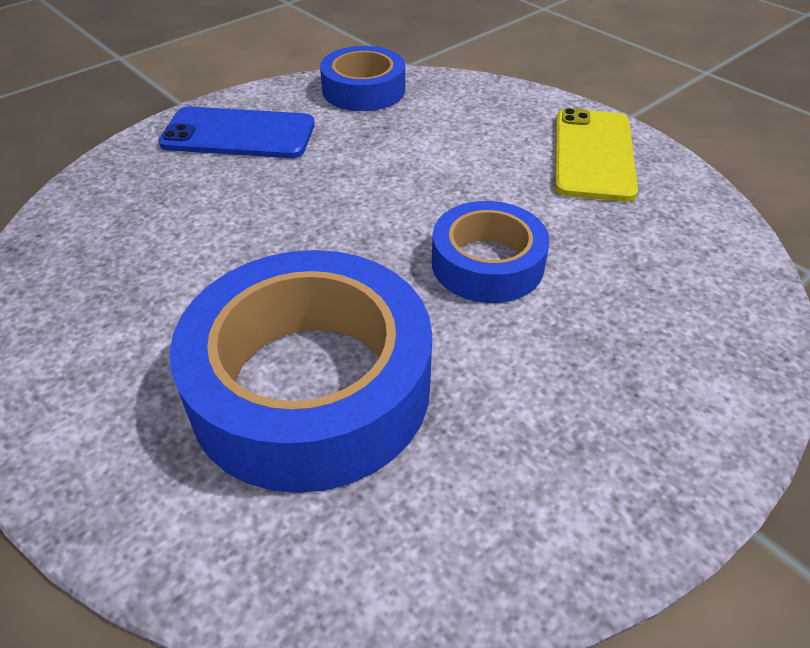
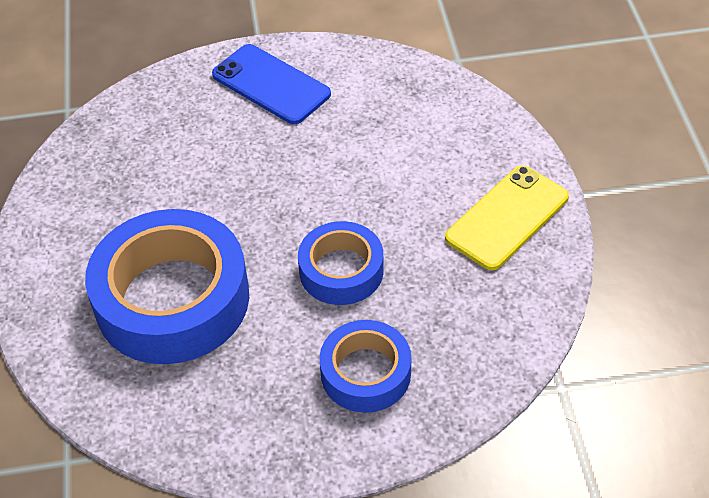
camera: 35 degrees right, 5 degrees up
(363, 90) = (393, 76): blue tape -> blue tape (365, 373)

